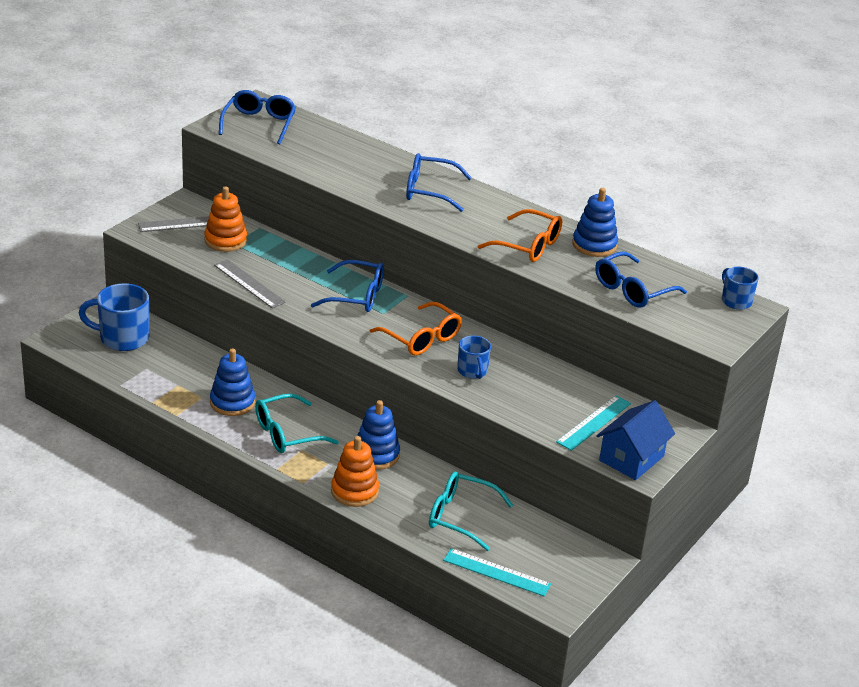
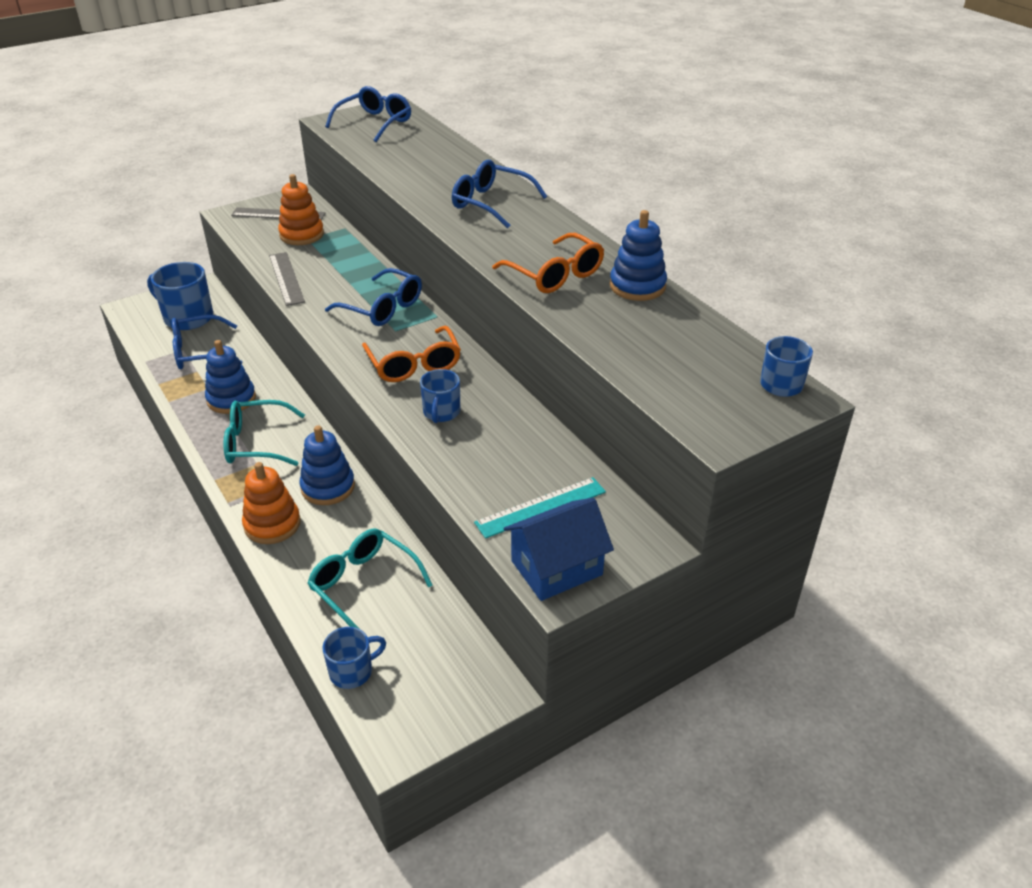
camera: 25 degrees right, 5 degrees up
(496, 572) = (352, 671): turquoise ruler -> blue mug
(632, 290) = (646, 346): blue glasses -> blue glasses (198, 352)

